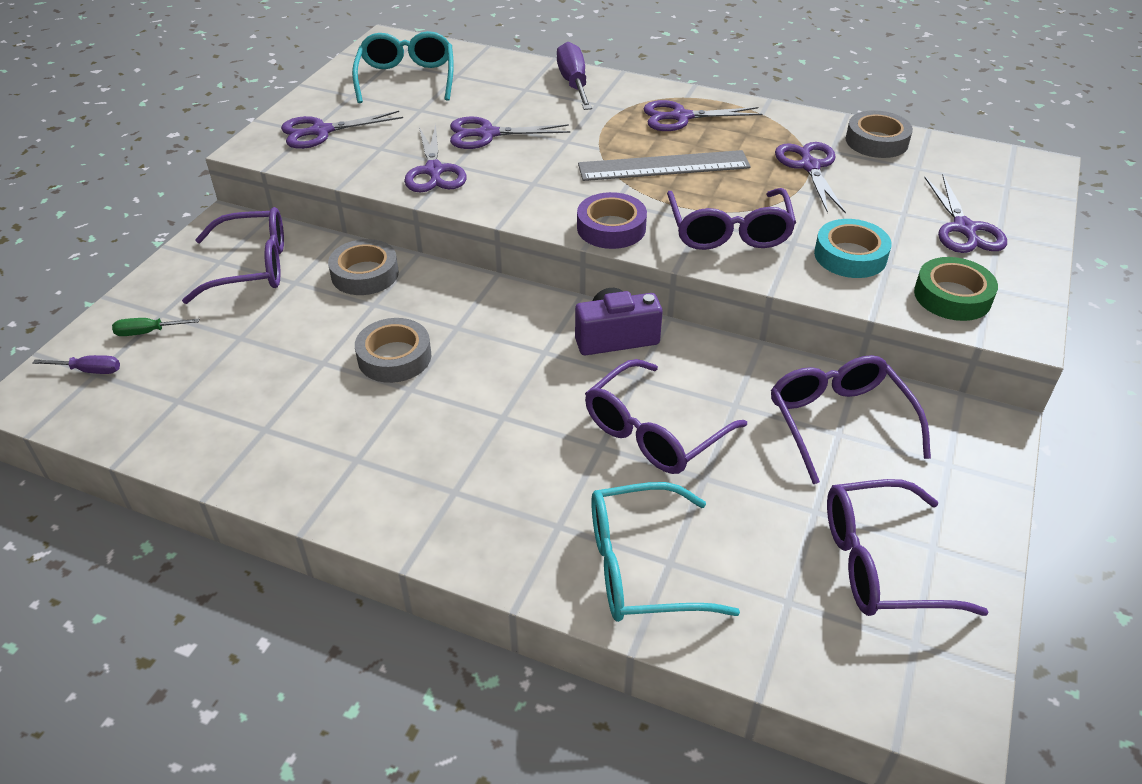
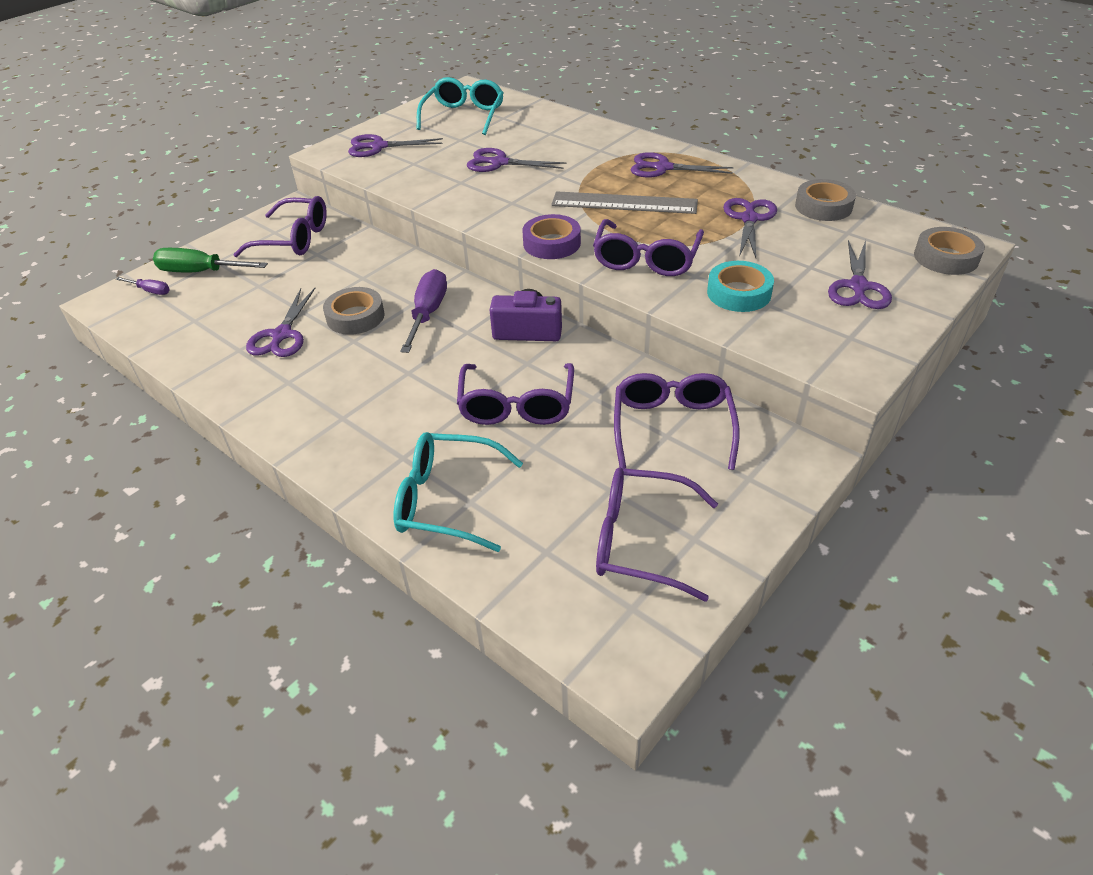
camera: 20 degrees right, 0 degrees up
(148, 332) = (201, 272): green screwdriver -> green screwdriver, size x1.89
(365, 274) = (368, 255): grey tape -> grey tape (946, 257)
(434, 171) = (442, 184): purple scissors -> purple scissors (281, 335)
(574, 83) = (591, 133): purple screwdriver -> purple screwdriver (428, 314)
(654, 431) = (517, 405): purple glasses -> purple glasses turned 60 degrees counterclockwise
(952, 296) = (810, 339): green tape -> none

